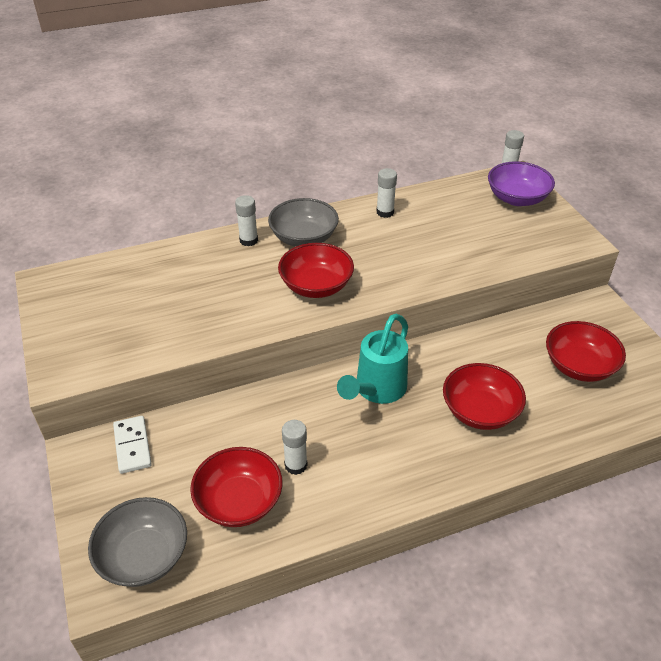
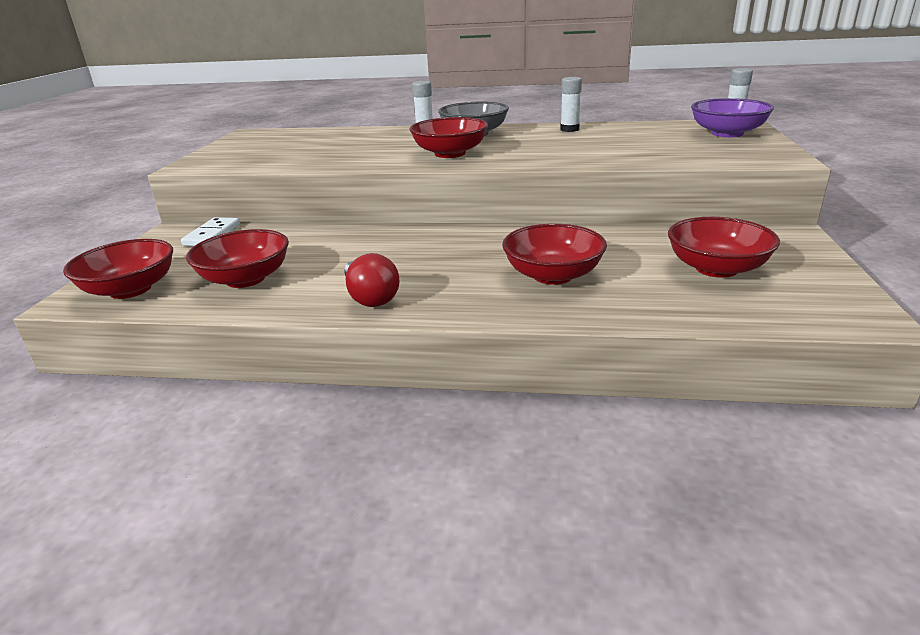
camera: 30 degrees right, 15 degrees down
(144, 556) = (130, 289): grey bowl -> red bowl
(296, 465) = (322, 270): white glue stick -> none
(369, 488) = (370, 297): none -> red light bulb
(376, 390) = (456, 244): turquoise watering can -> none

